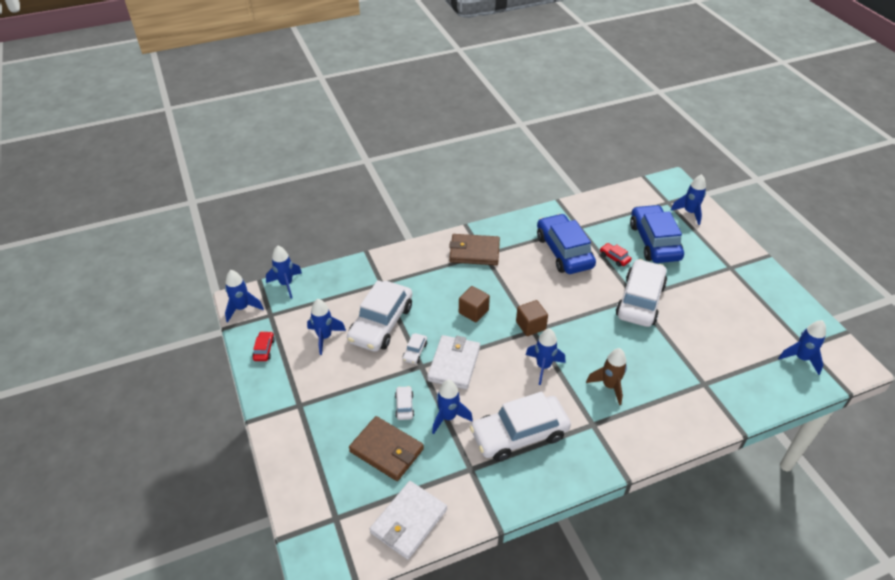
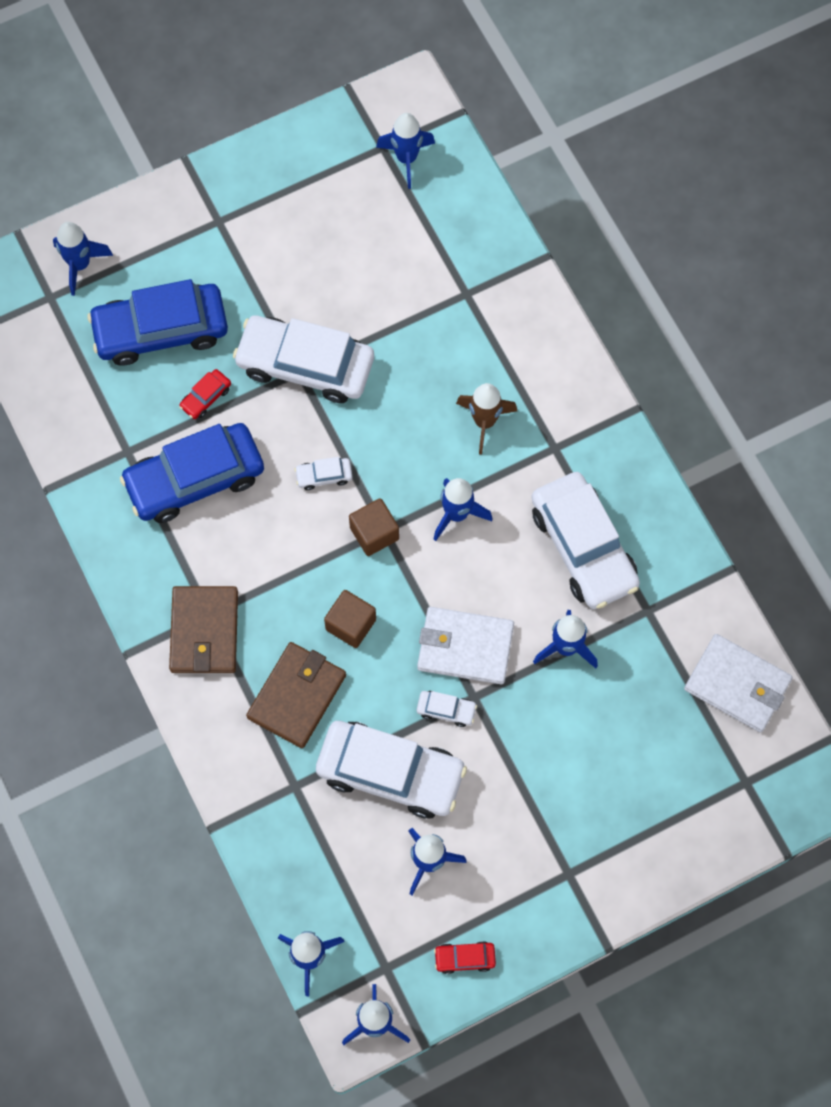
camera: 95 degrees left, 25 degrees up
(386, 450) = (632, 729): brown wallet -> brown wallet (297, 696)
(404, 406) = (553, 713): white car -> white car (324, 476)

